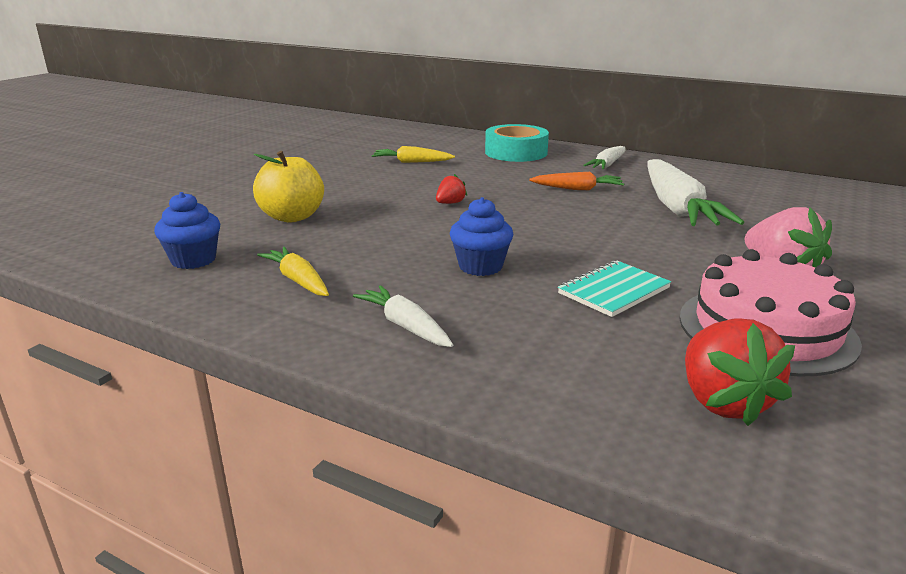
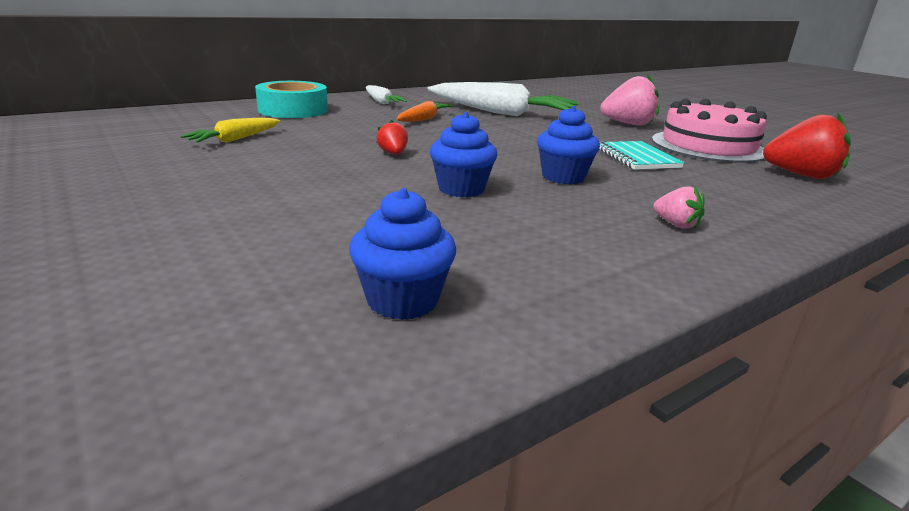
camera: 65 degrees left, 0 degrees up
(292, 217) = (320, 218): yellow apple -> none
(298, 280) = (537, 248): yellow carrot -> none
(394, 238) = (461, 189): none -> blue cupcake
(405, 326) = (676, 224): white carrot -> pink strawberry

